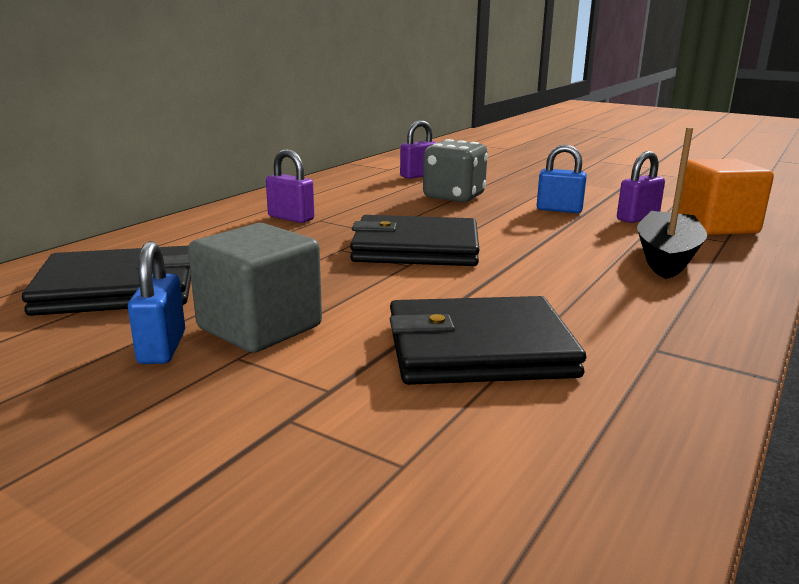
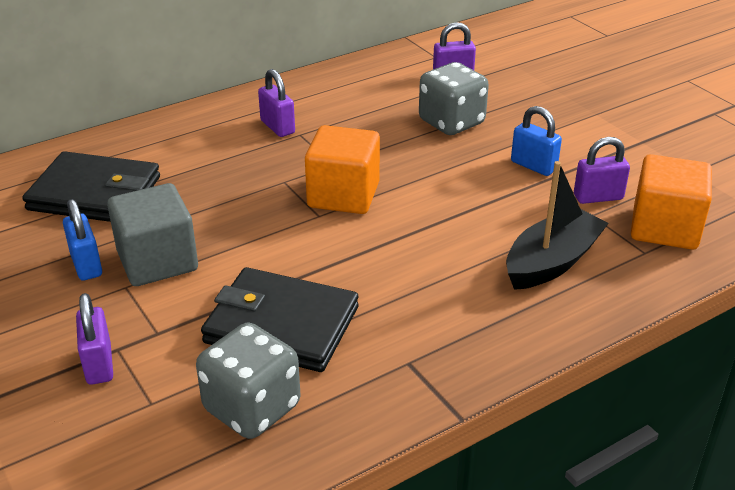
camera: 25 degrees right, 15 degrees up
(162, 348) = (86, 265): blue padlock -> blue padlock turned 45 degrees counterclockwise
(278, 442) = (99, 364): none -> purple padlock
(415, 248) = (343, 195): black wallet -> orange cube
(546, 432) = (252, 408): none -> grey dice

